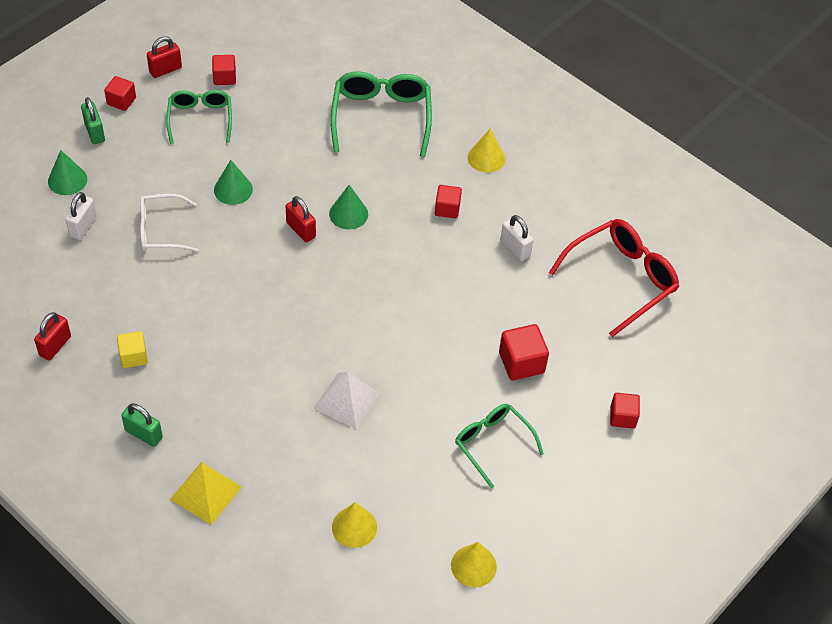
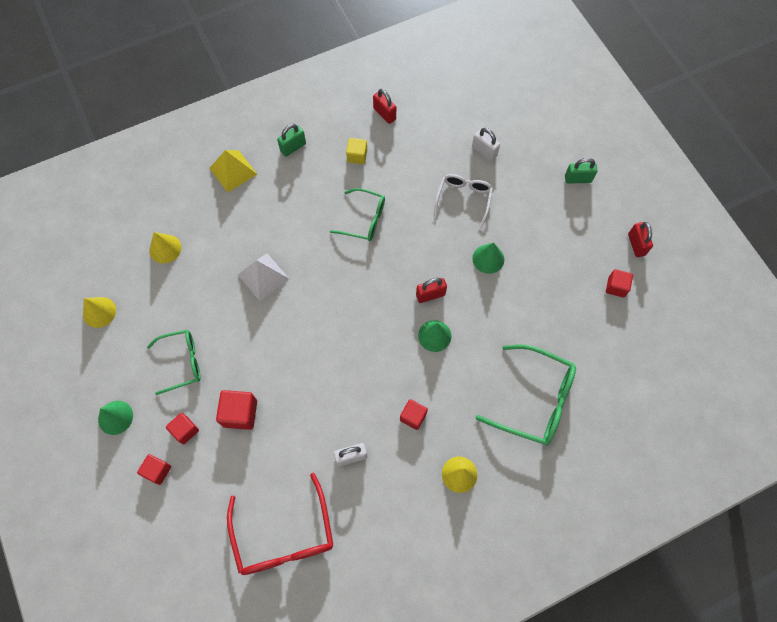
camera: 115 degrees right, 15 degrees up
(67, 180) = (533, 151): green cone -> green cone (115, 417)
(121, 101) = (607, 204): red cube -> red cube (185, 430)
(200, 119) = (572, 256): green glasses -> green glasses (364, 220)

